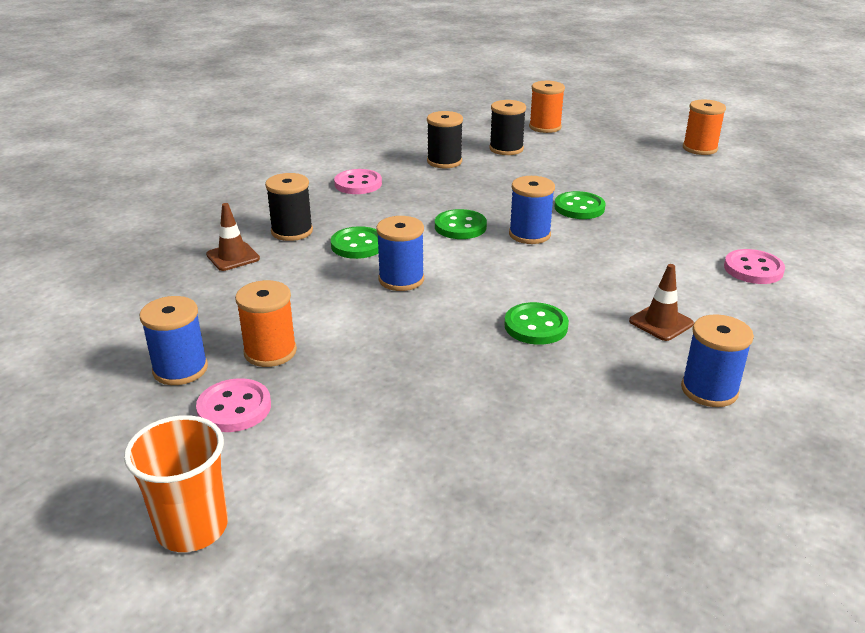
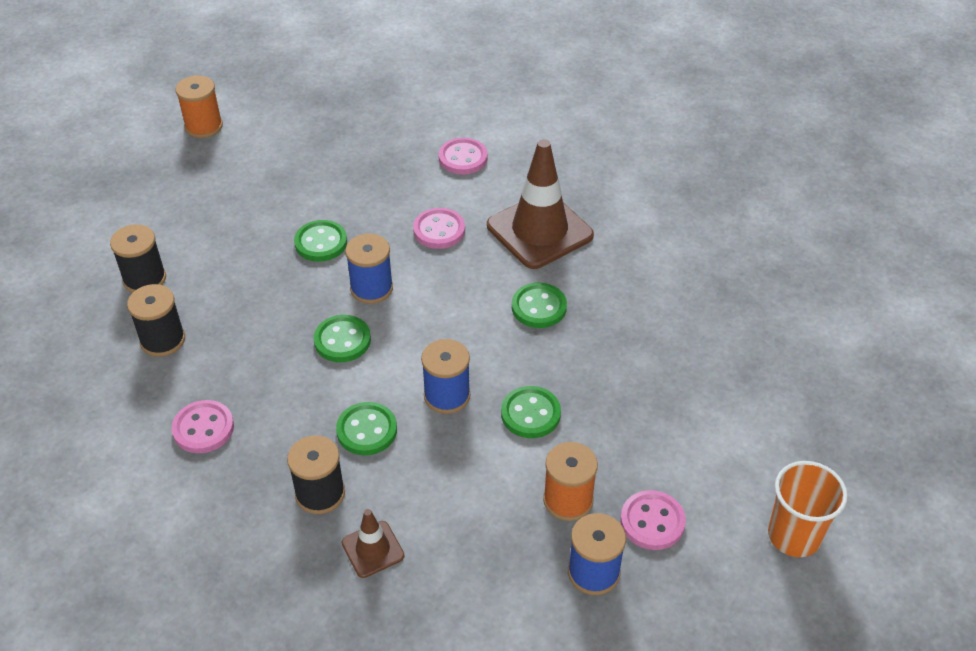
camera: 85 degrees left, 15 degrees up
(382, 326) = (530, 414): none -> green button
(545, 127) = (89, 235): orange spool -> none
(627, 262) = (439, 230): none -> pink button
(661, 322) = (539, 231): brown traffic cone -> brown traffic cone, size x2.06
(709, 390) = (629, 226): blue spool -> none

